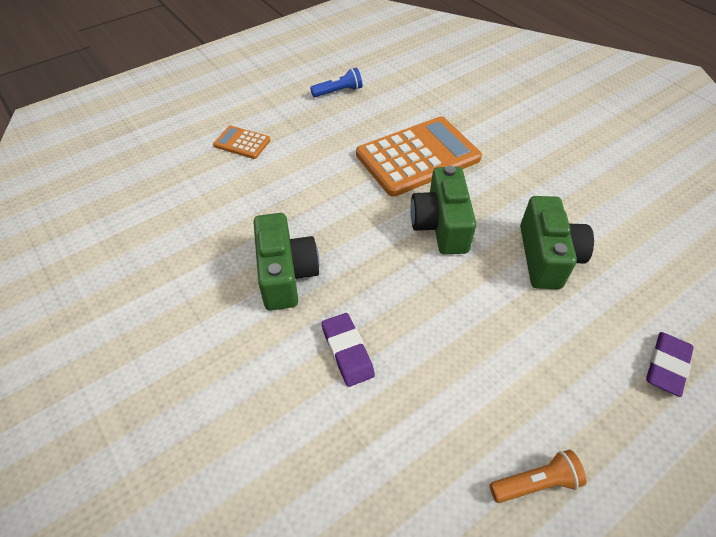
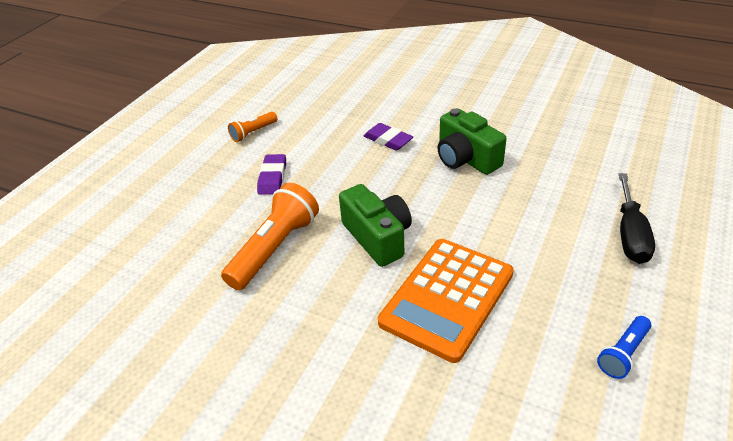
camera: 155 degrees right, 10 degrees down
(242, 143) = (630, 234): orange calculator -> black screwdriver
(547, 257) = (274, 248): green camera -> orange flashlight
(666, 366) = (174, 209): purple eraser -> purple eraser (272, 177)

